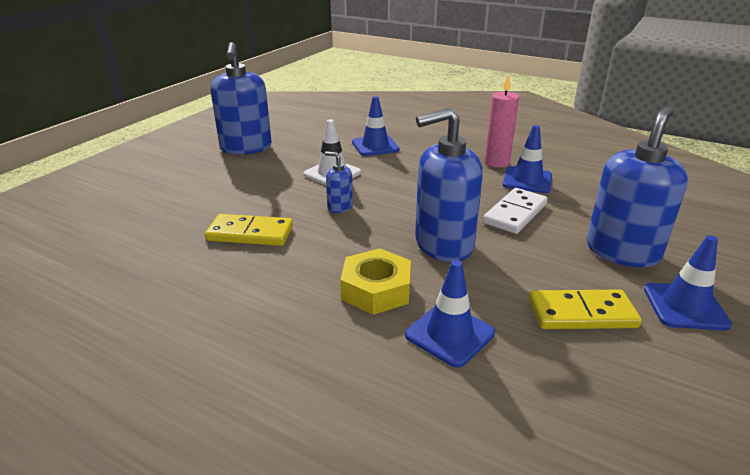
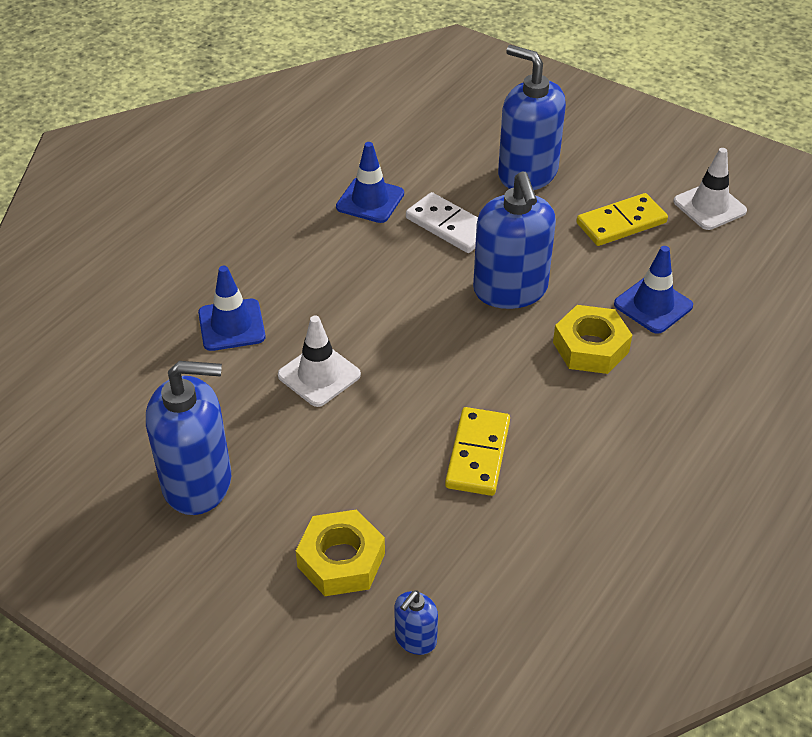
camera: 85 degrees left, 15 degrees up
(171, 189) = (341, 560): none -> yellow nut
(339, 207) = (418, 370): blue soap dispenser -> blue soap dispenser (415, 639)
(496, 162) = (315, 215): pink candle -> none
(581, 313) = (621, 223): yellow domino -> yellow domino turned 60 degrees clockwise
(668, 395) = (709, 206): none -> white traffic cone
(685, 307) = (609, 165): blue traffic cone -> none

